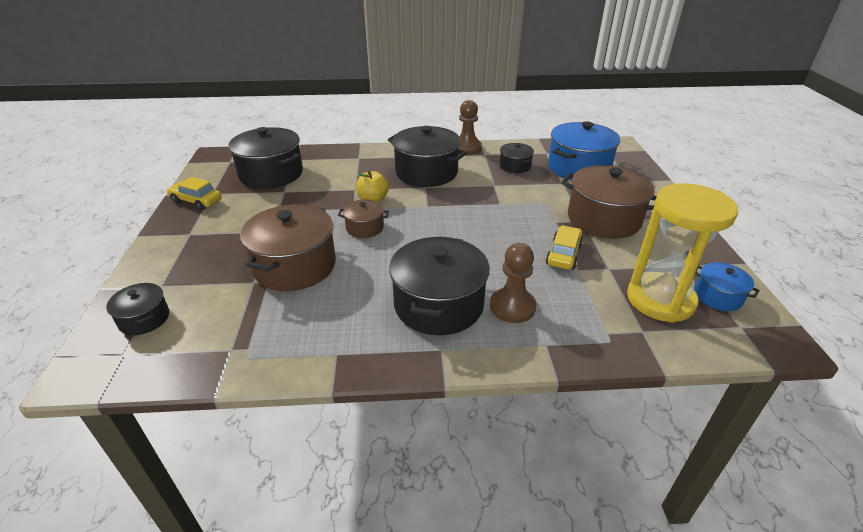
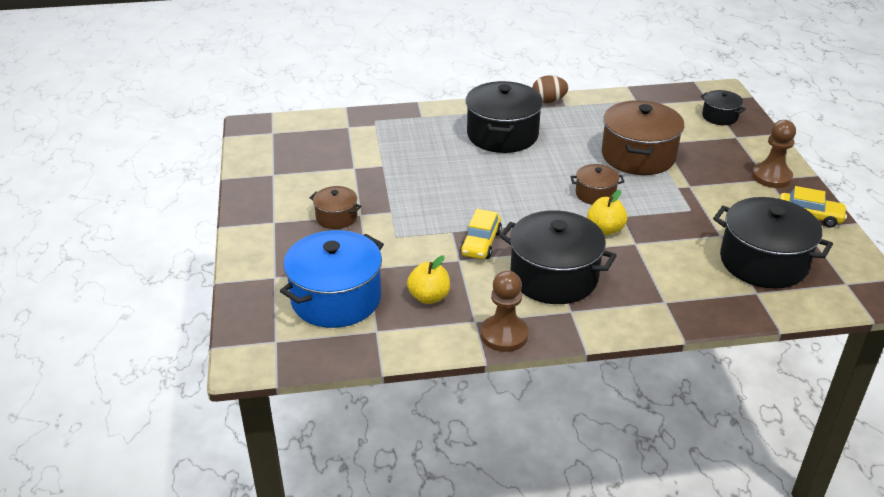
camera: 175 degrees right, 0 degrees up
(357, 366) = (548, 101): none -> brown egg
(512, 307) = (444, 136): brown pawn -> brown pawn (771, 177)
(515, 166) = (429, 297): black pot -> yellow apple
(563, 254) = (392, 178): yellow car -> yellow car (481, 243)
(603, 219) = (336, 217): brown pot -> brown pot, size x0.51
(660, 300) = (322, 146): yellow hourglass -> none
(718, 296) = (272, 151): blue pot -> none

